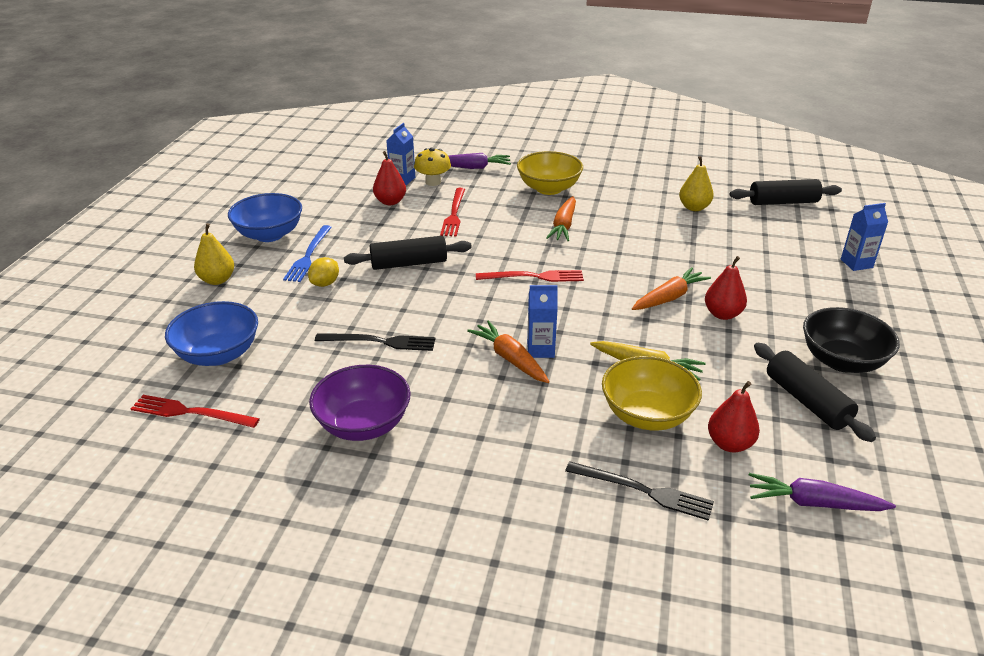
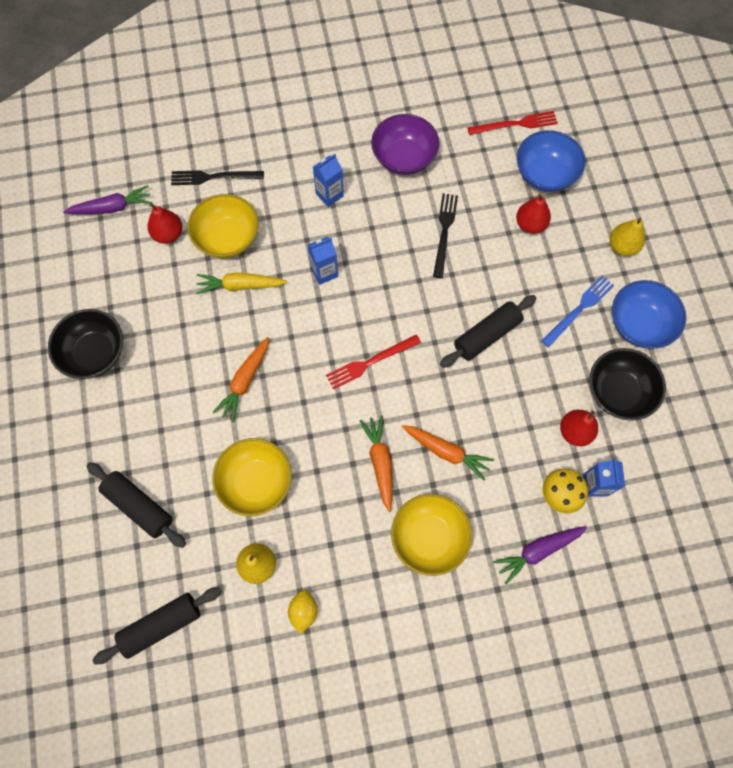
camera: 155 degrees right, 35 degrees up
(308, 255) = (579, 309): blue fork -> blue fork turned 60 degrees clockwise
(325, 283) = (535, 279): yellow lemon -> yellow lemon (303, 611)
(333, 209) = (618, 392): none -> black bowl
(380, 342) = (444, 232): black fork -> black fork turned 120 degrees clockwise
(454, 214) = (497, 436): red fork -> none
(510, 359) = (342, 253): orange carrot -> orange carrot (446, 452)
(681, 242) = (256, 482): none -> yellow bowl
(722, 314) = (195, 376): red pear -> red pear (530, 224)
(807, 401) = (120, 296): black rolling pin -> black rolling pin (139, 506)
(856, 263) = (80, 516): blue carton -> blue carton (329, 195)

